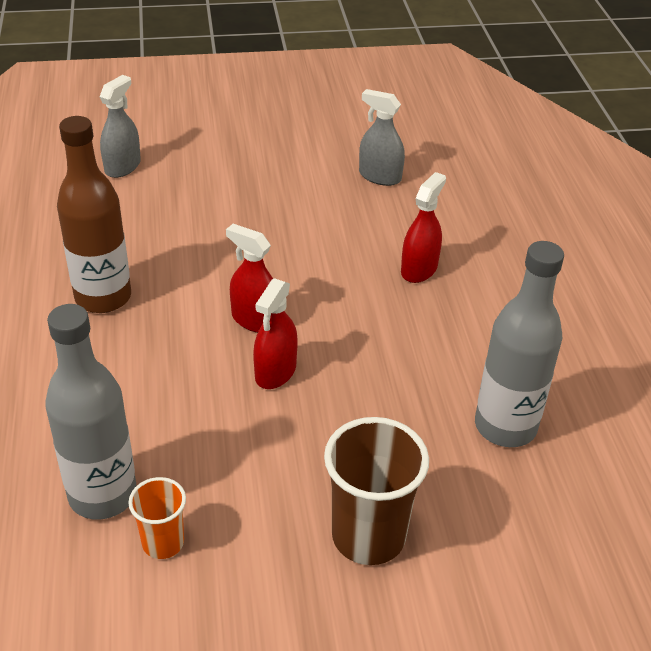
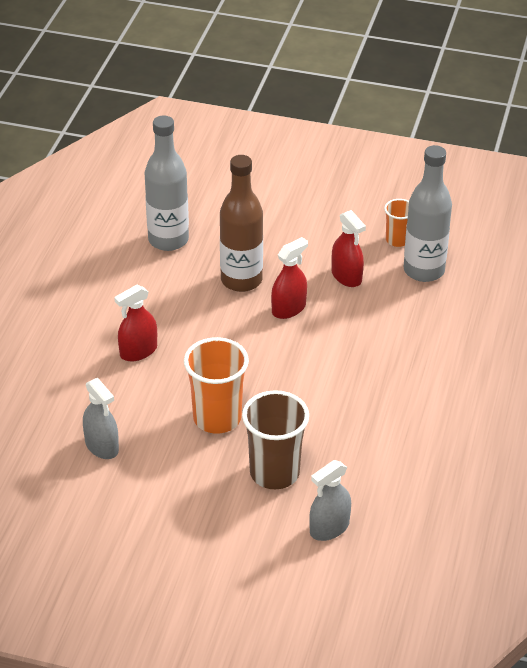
camera: 155 degrees left, 0 degrees up
(103, 297) = (387, 396): brown bottle -> brown bottle (241, 280)
(255, 320) = (283, 347): red spray bottle -> red spray bottle (346, 276)
(285, 227) = (217, 418): none -> orange cup
(368, 536) = (286, 213): brown cup -> brown cup (274, 473)

